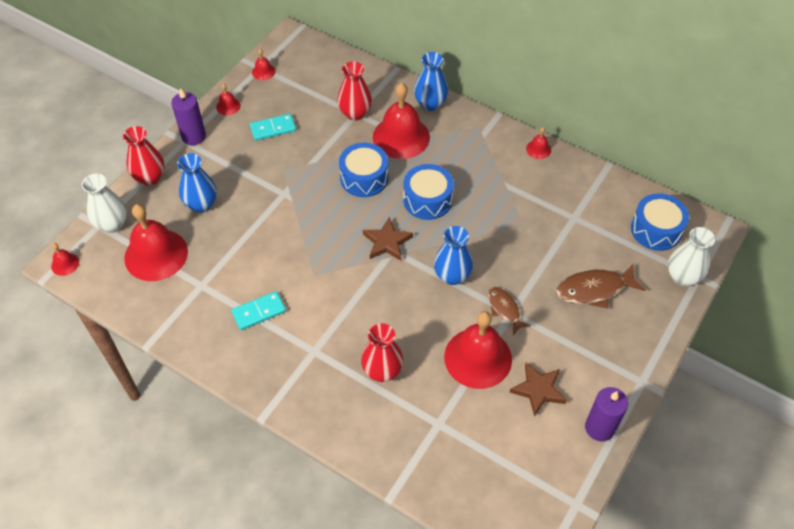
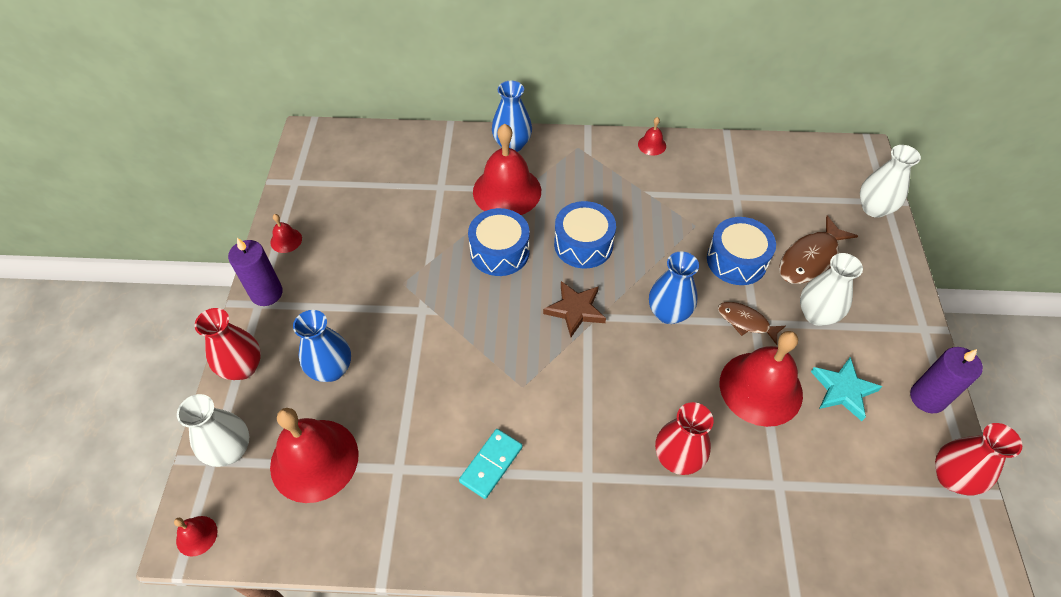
camera: 30 degrees left, 0 degrees up
(263, 71) = (302, 185): red bell -> none
(273, 129) = (358, 243): turquoise domino -> none
(355, 113) = (439, 187): red vase -> red vase (952, 477)
(538, 390) = (843, 390): brown star -> turquoise star
(564, 330) = (817, 314): none -> white vase
(656, 230) = (816, 174): blue drum -> blue drum (736, 260)

